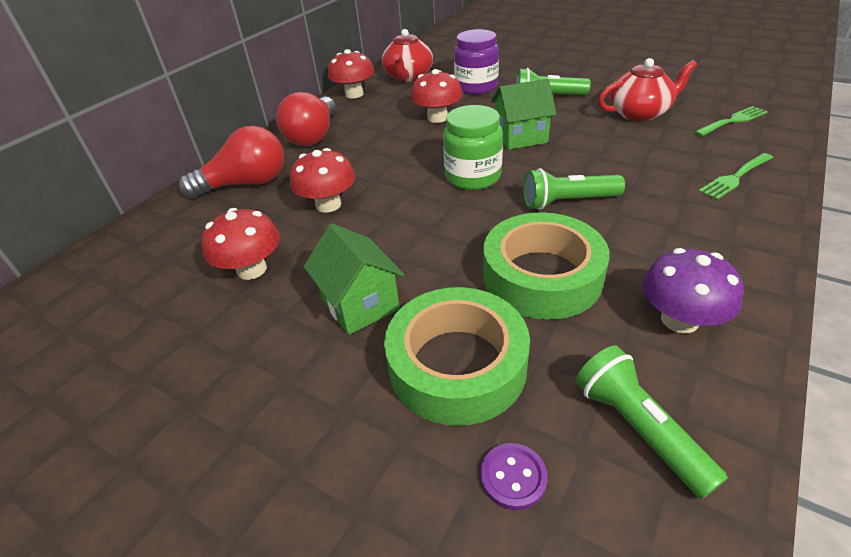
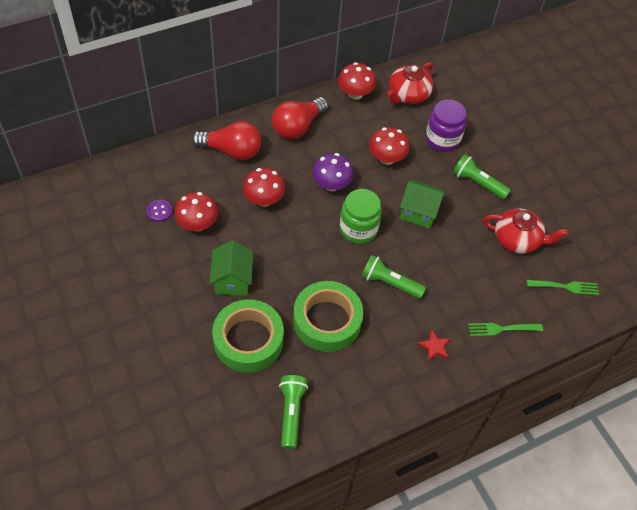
camera: 25 degrees right, 15 degrees up
(513, 477) = (229, 398): purple button -> purple button (159, 211)
(679, 320) = (362, 384): purple mushroom -> purple mushroom (331, 184)
(698, 229) = (434, 347): none -> red star

